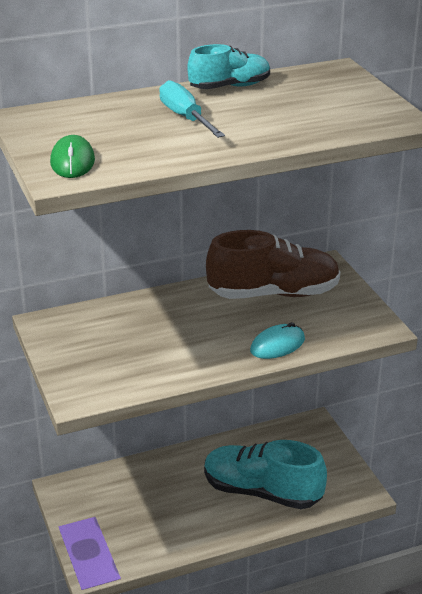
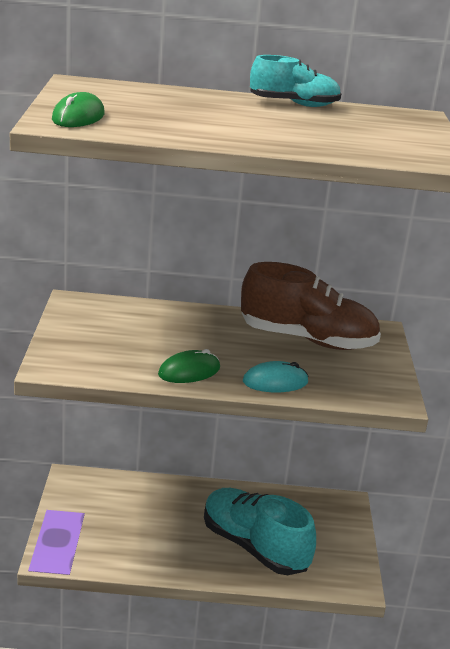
camera: 20 degrees right, 5 degrees down
(185, 118) = (223, 114): turquoise screwdriver -> none
(200, 360) = (189, 371): none -> green mouse

